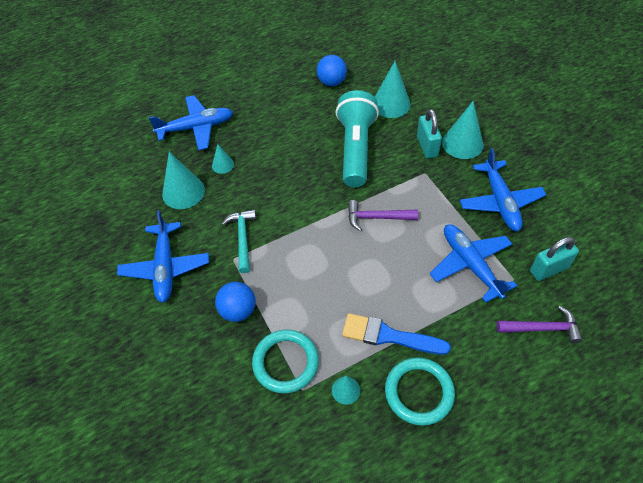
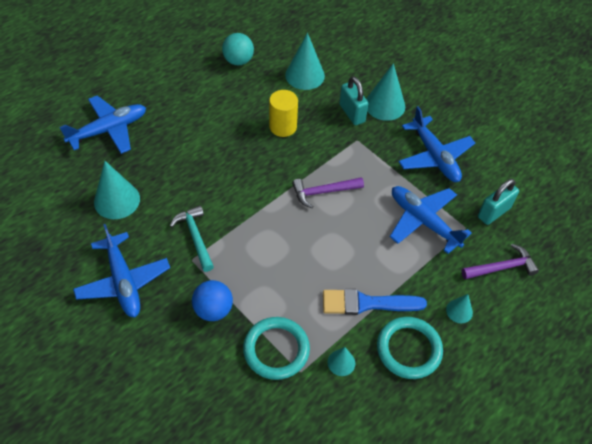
camera: 20 degrees left, 0 degrees up
(223, 165) = (150, 165): turquoise cone -> turquoise cone (459, 311)
(331, 82) = (238, 61): blue ball -> turquoise ball
(355, 149) = (283, 126): turquoise flashlight -> yellow cylinder

